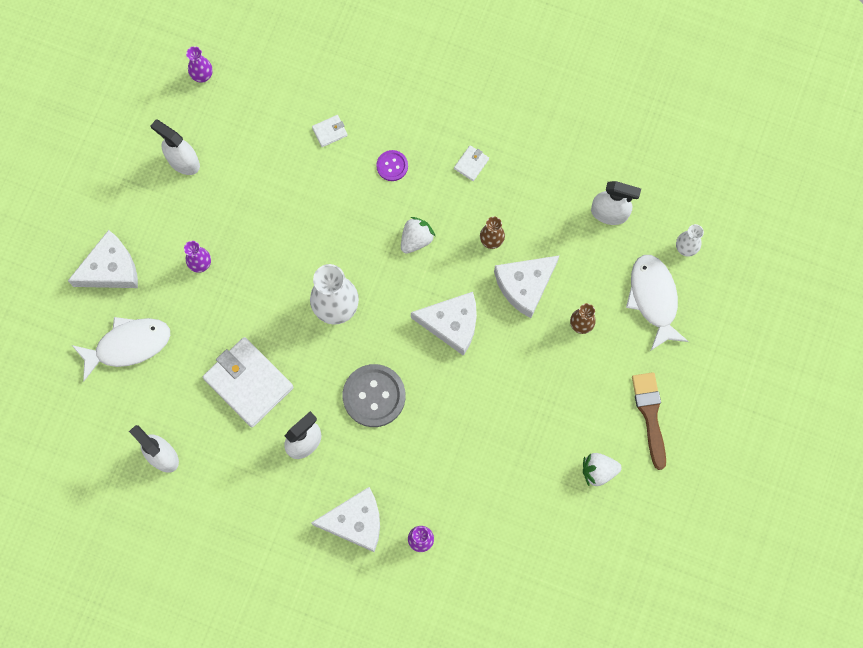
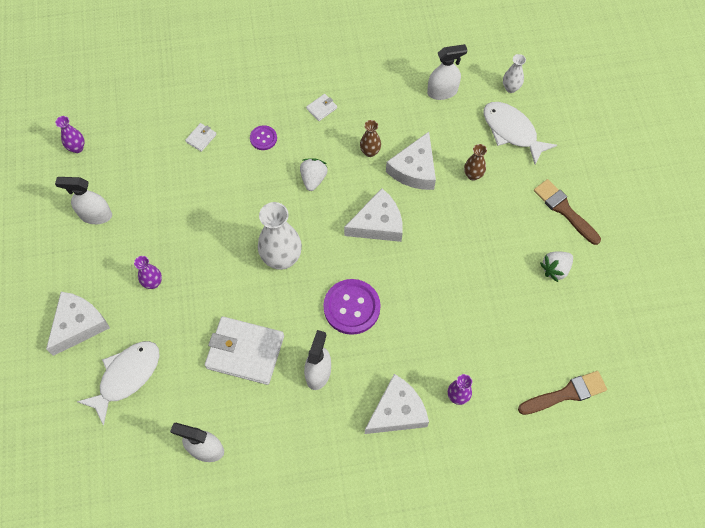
camera: 30 degrees left, 10 degrees down
(374, 396) = (351, 307): grey button -> purple button
(471, 164) = (322, 108): white wallet -> white wallet turned 45 degrees clockwise
(525, 598) = (566, 393): none -> brown brush

